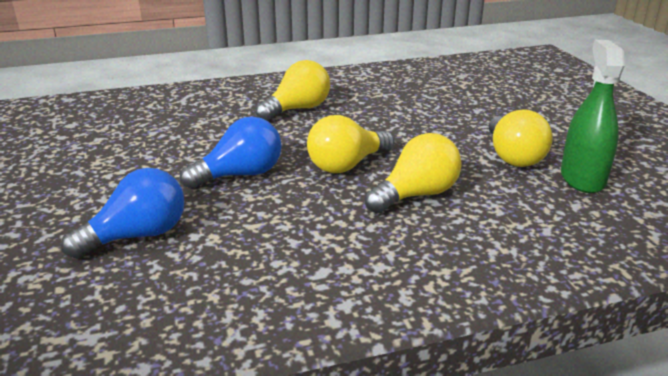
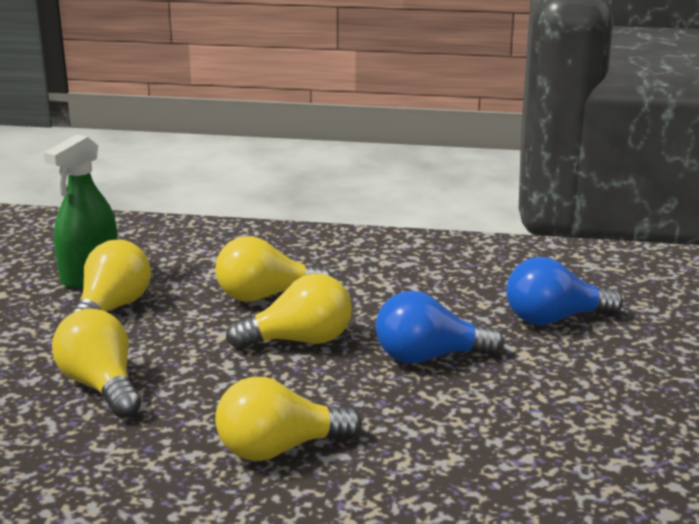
camera: 155 degrees left, 5 degrees down
(433, 114) = (101, 386): none -> yellow light bulb

